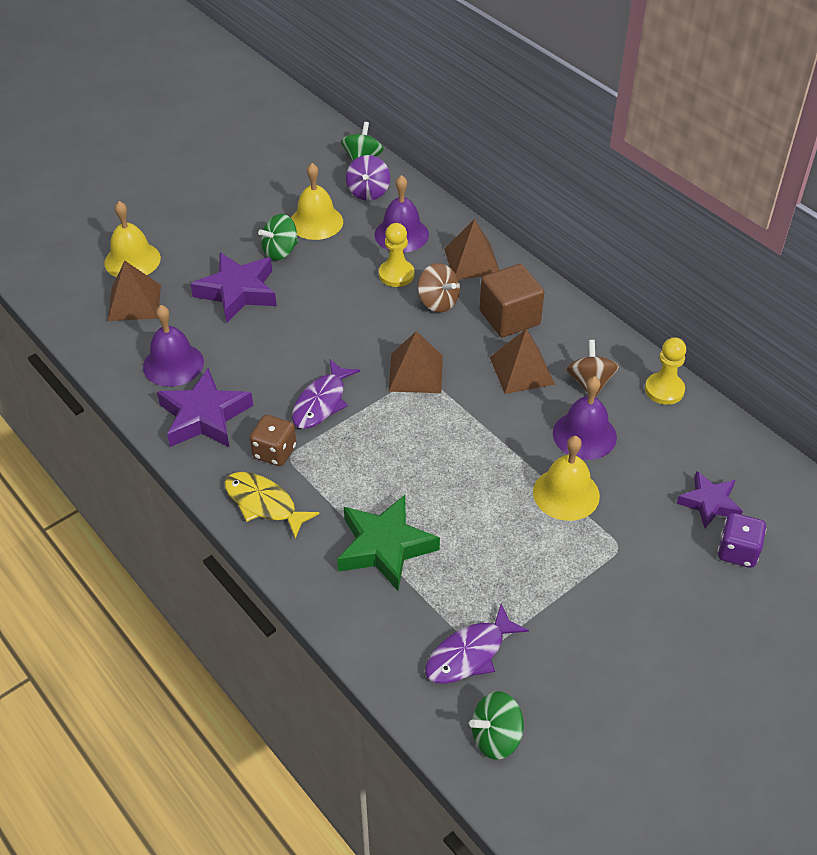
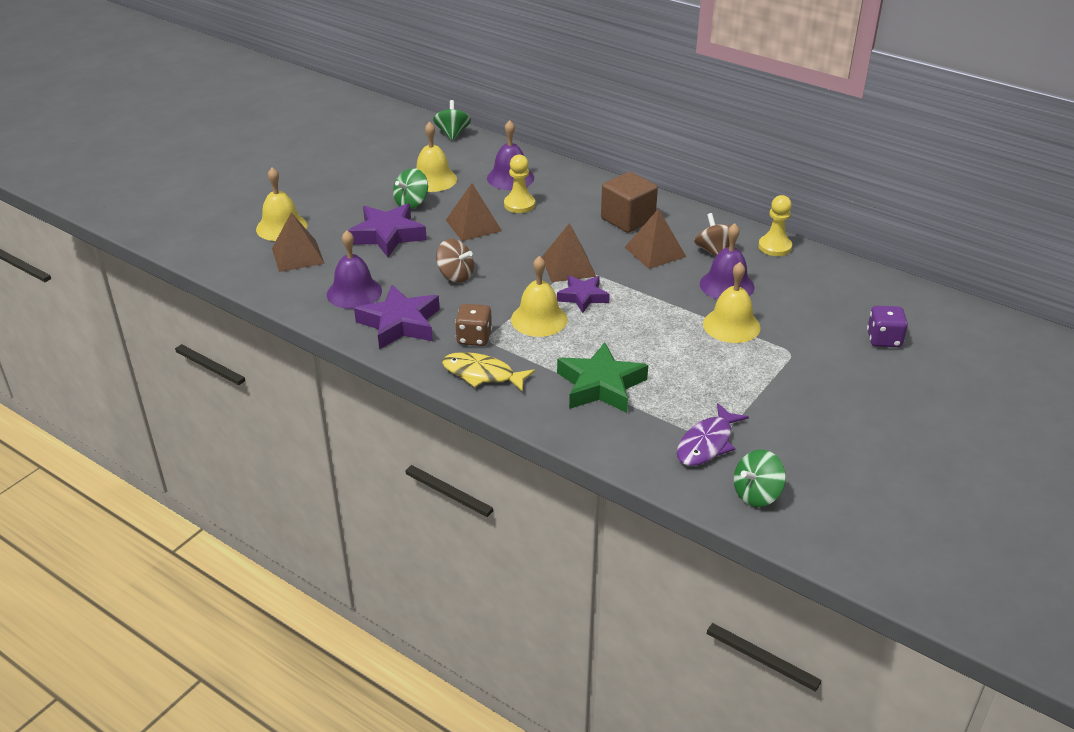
camera: 15 degrees left, 10 degrees down
(321, 402) = (498, 298): purple fish -> none
(354, 440) = (539, 319): none -> yellow bell
(368, 192) = (468, 154): purple spinning top -> none
(438, 302) = (563, 217): brown spinning top -> brown spinning top (455, 275)
(472, 261) = (578, 187): brown pyramid -> brown pyramid (473, 225)
(709, 503) = (846, 313): purple star -> purple star (583, 297)

